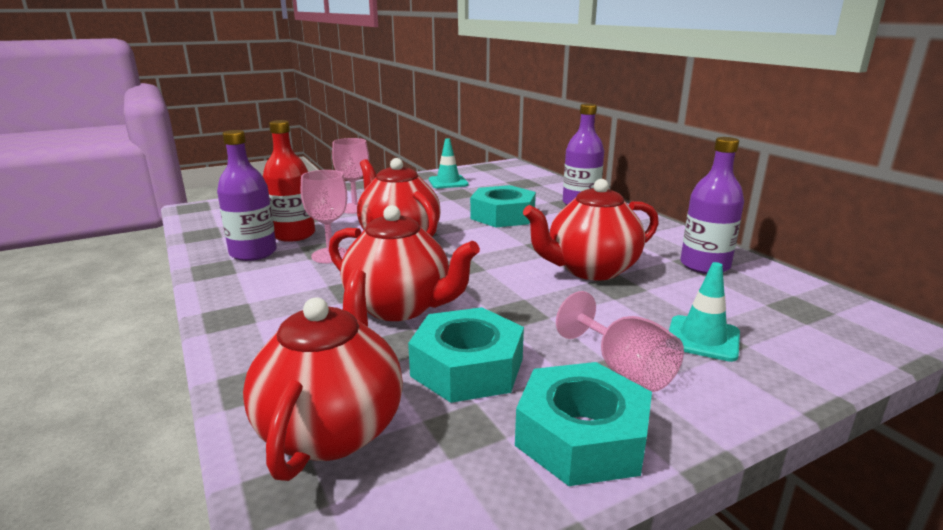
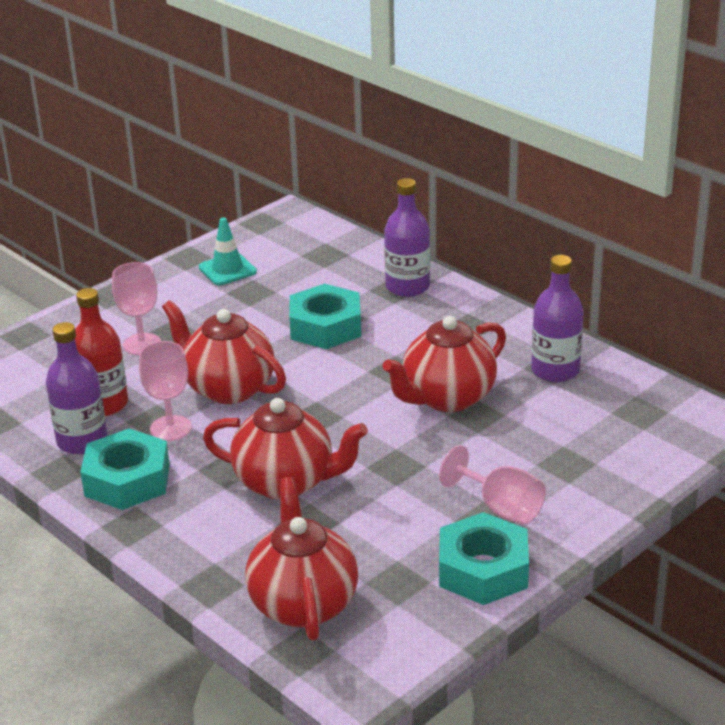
camera: 15 degrees left, 10 degrees up
(467, 367) = (377, 532): turquoise nut -> turquoise nut (127, 480)
(702, 338) = (559, 463): turquoise traffic cone -> none

